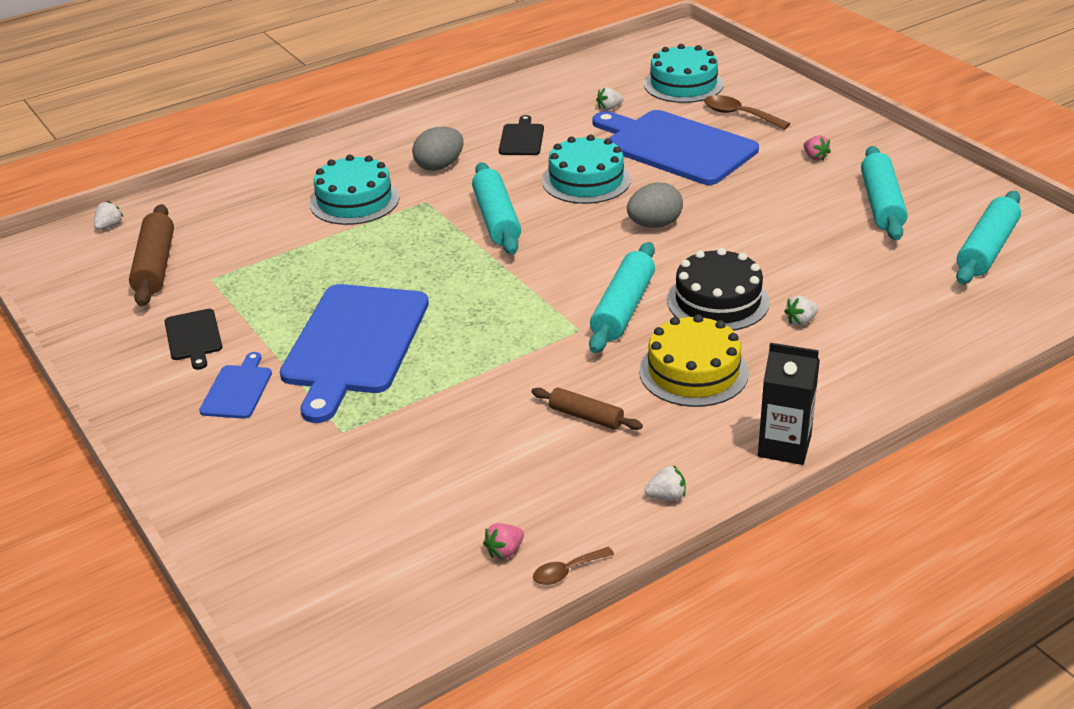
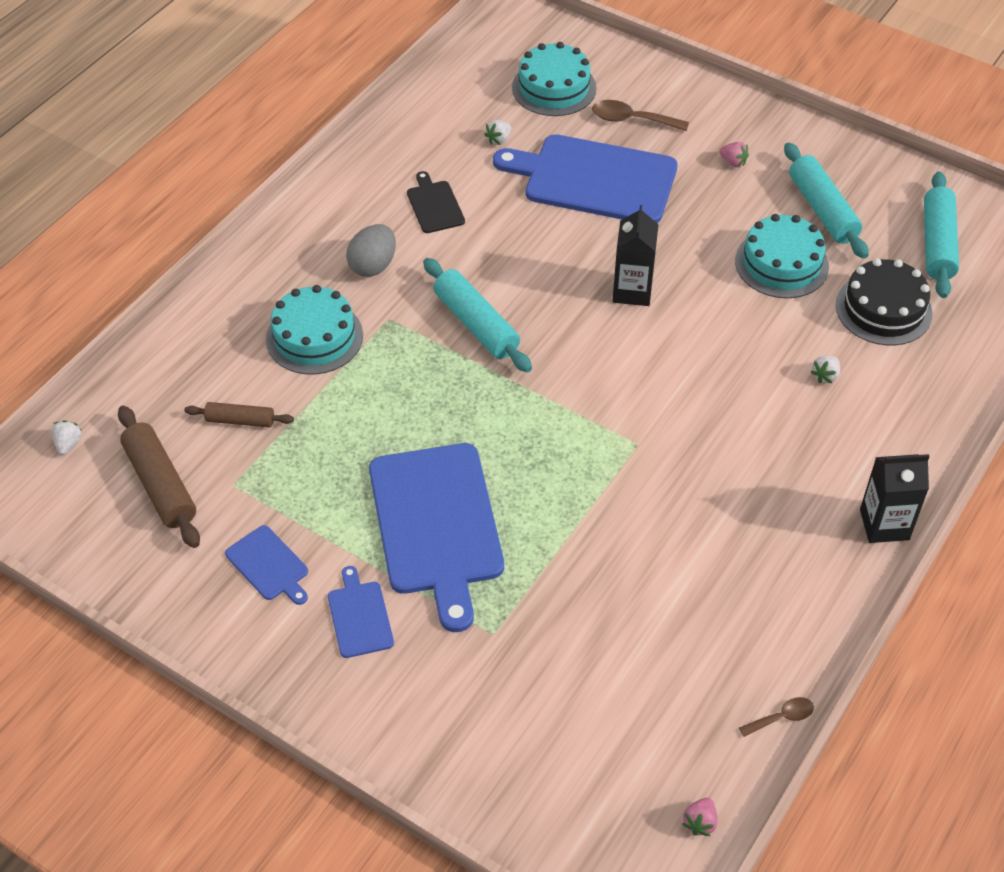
camera: 25 degrees left, 15 degrees up
(194, 337) = (269, 565): black cutting board -> blue cutting board
(505, 551) = (719, 715): pink strawberry -> pink strawberry (700, 822)
(567, 571) = (782, 717): brown spoon -> brown spoon turned 150 degrees counterclockwise
(586, 180) = (533, 248): turquoise cake -> turquoise cake (781, 264)
(586, 417) = (702, 545): brown rolling pin -> brown rolling pin (240, 421)
(623, 308) = (662, 406): turquoise rolling pin -> none
(654, 225) = (632, 291): grey egg -> black carton
(666, 496) = (818, 611): white strawberry -> none
(693, 372) = (765, 464): yellow cake -> none
(718, 301) = (741, 372): black cake -> black cake (883, 309)

